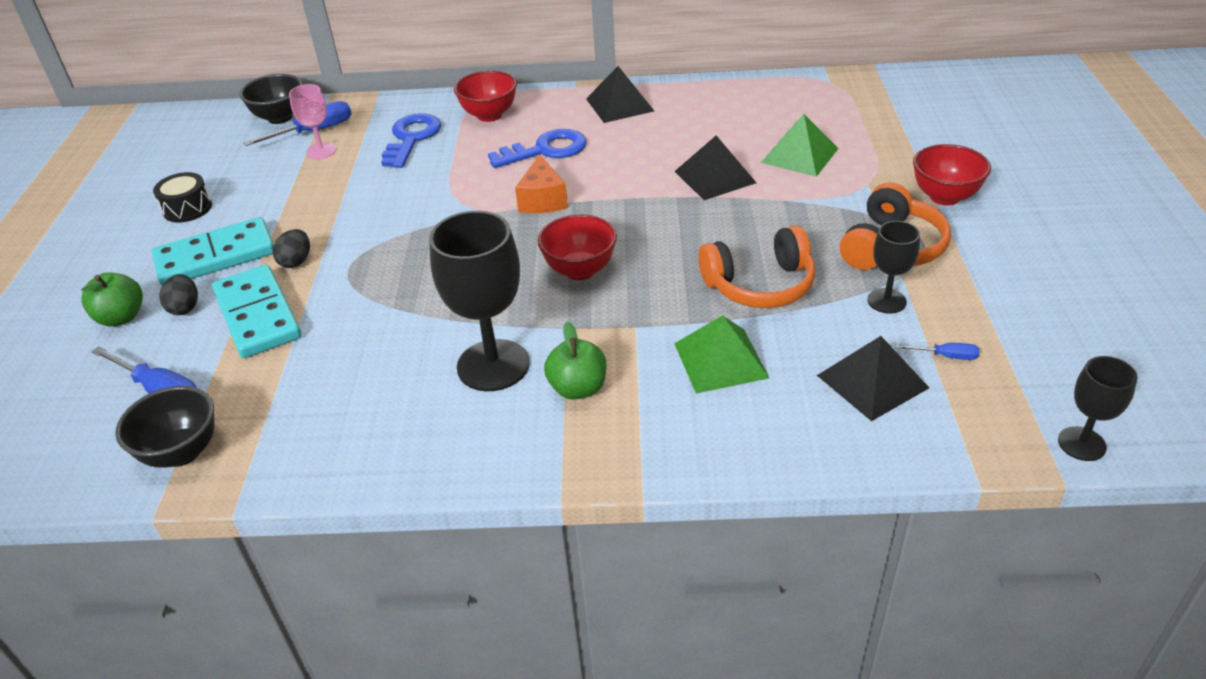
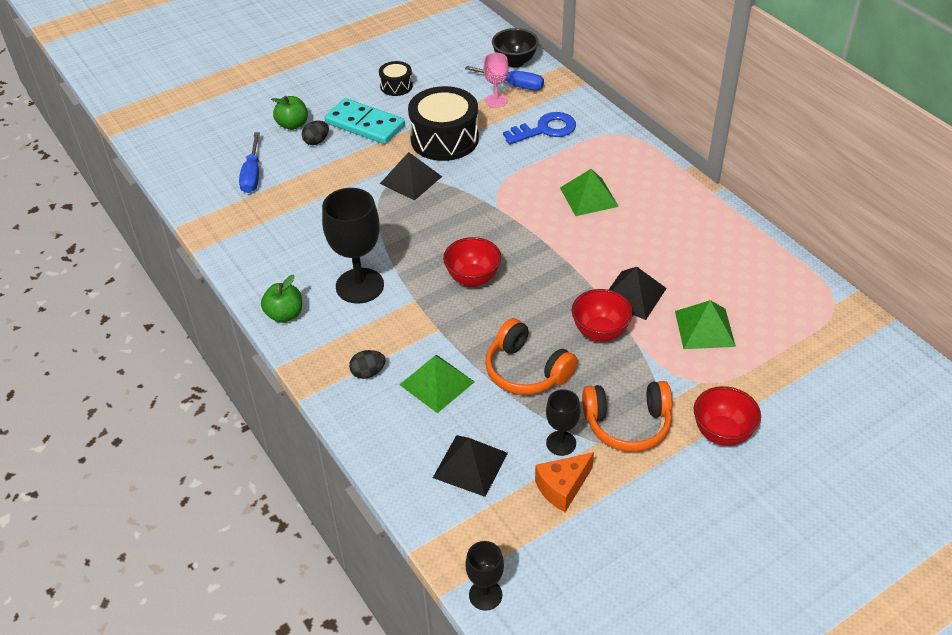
camera: 55 degrees right, 5 degrees up
(182, 452) = (219, 209): black bowl -> none
(257, 315) = (331, 171): turquoise domino -> none
(296, 261) = (385, 157): black egg -> black egg (368, 373)
(330, 207) = (444, 139): none -> black drum
(489, 115) = (605, 148): red bowl -> red bowl (600, 332)
(542, 200) = (531, 224): orange cheese -> orange cheese (562, 488)
(546, 150) = (589, 197): blue key -> green pyramid
(578, 388) = (366, 331): green apple -> green apple (285, 314)
(619, 105) = (681, 203): black pyramid -> black pyramid (410, 180)
(945, 356) = (524, 495): blue screwdriver -> none

